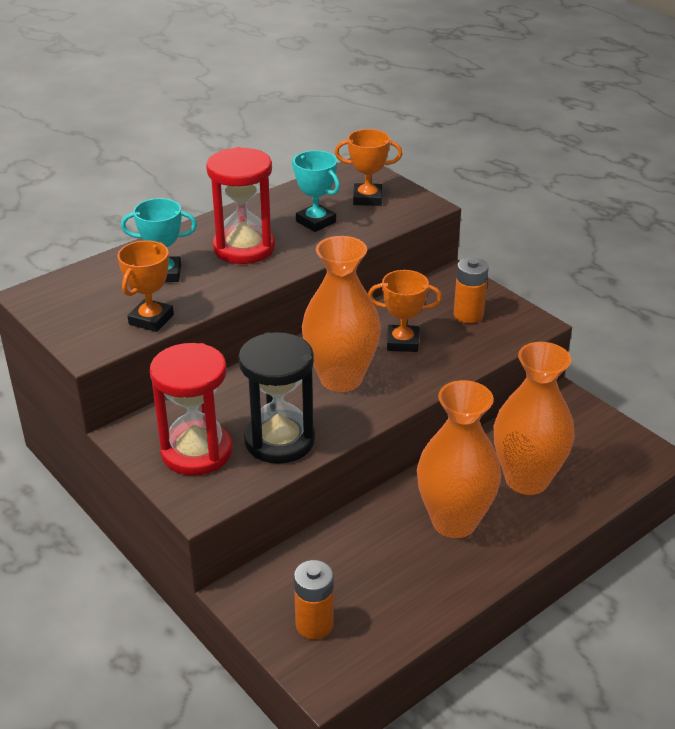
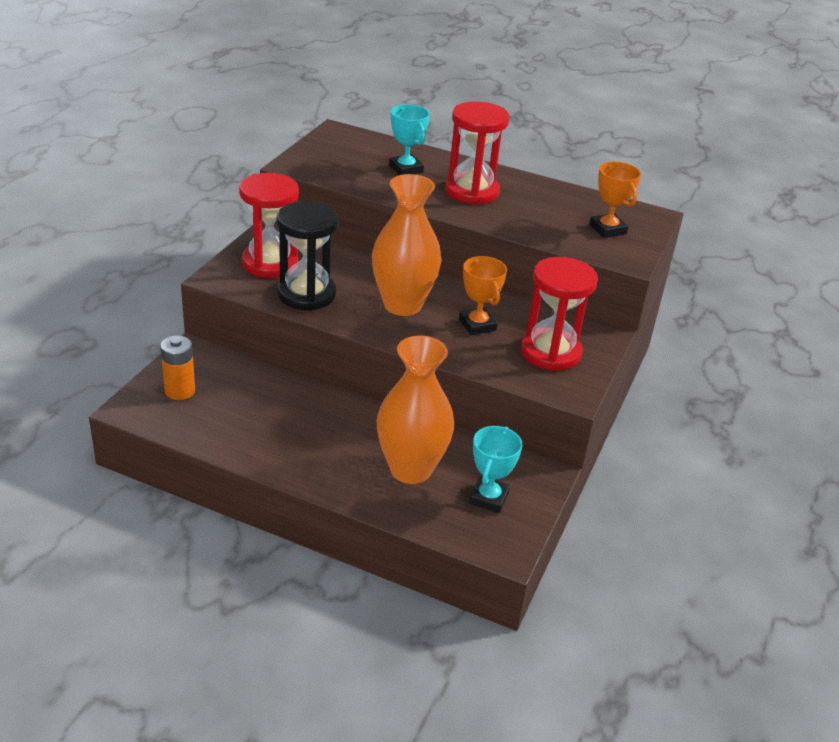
camera: 60 degrees right, 0 degrees up
(151, 319) = (345, 178): orange trophy -> none
(316, 222) = (543, 213): turquoise trophy -> turquoise trophy (488, 498)
(454, 521) = (330, 437): orange vase -> none
(468, 315) = (550, 352): orange battery -> red hourglass

